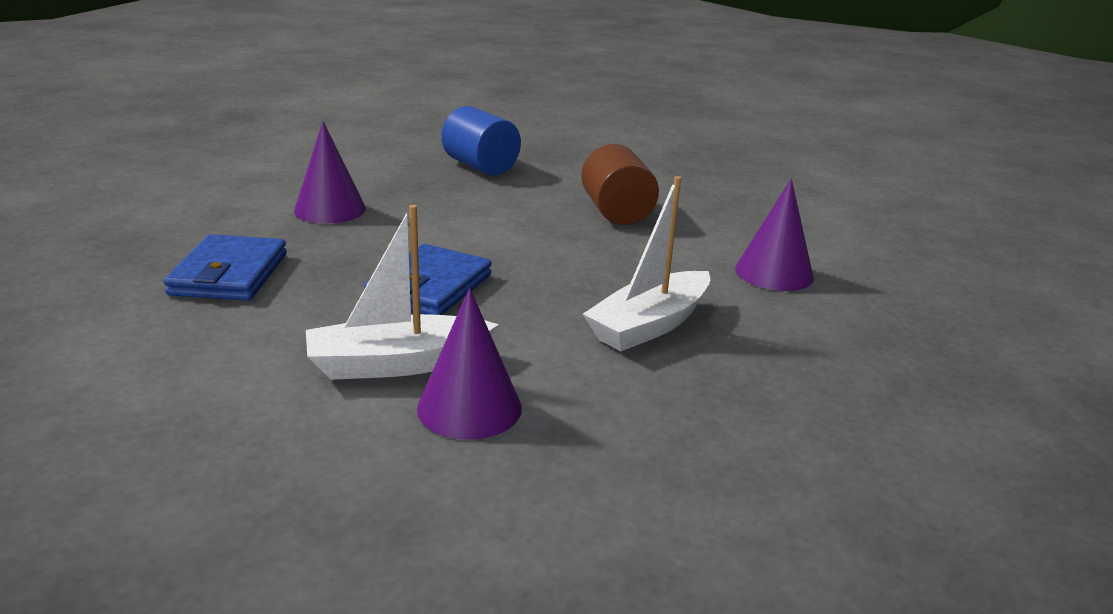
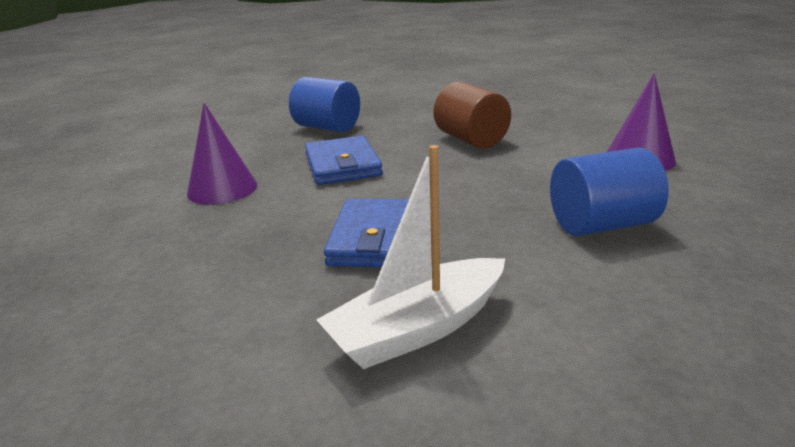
camera: 15 degrees left, 0 degrees up
(229, 274) = (162, 276): blue wallet -> blue wallet (342, 165)
(469, 408) = (536, 358): purple cone -> none
(649, 325) = (601, 225): white boat -> blue cylinder

